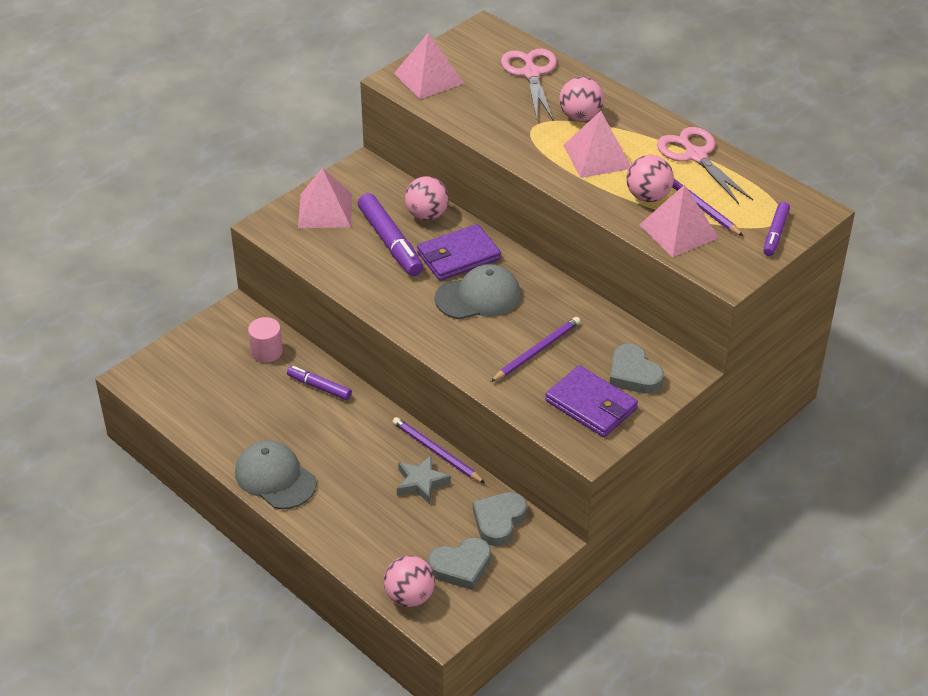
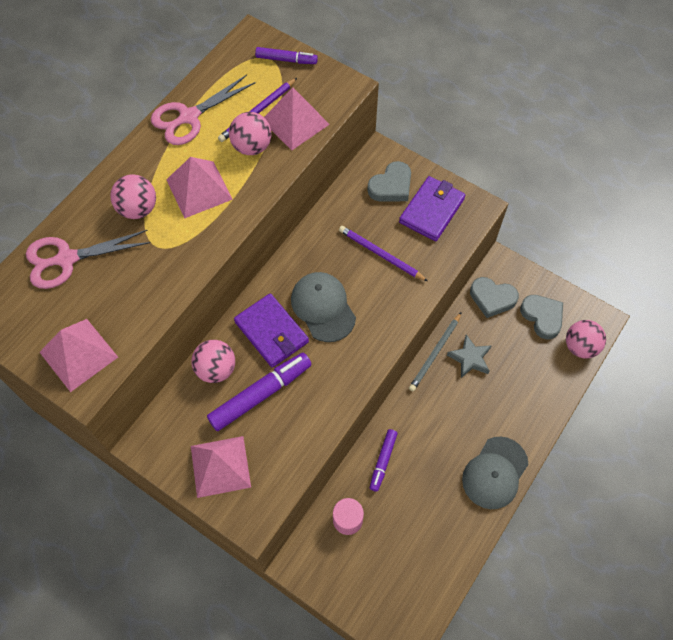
camera: 100 degrees left, 20 degrees up
(436, 452) = (435, 353): purple pencil -> grey pencil

